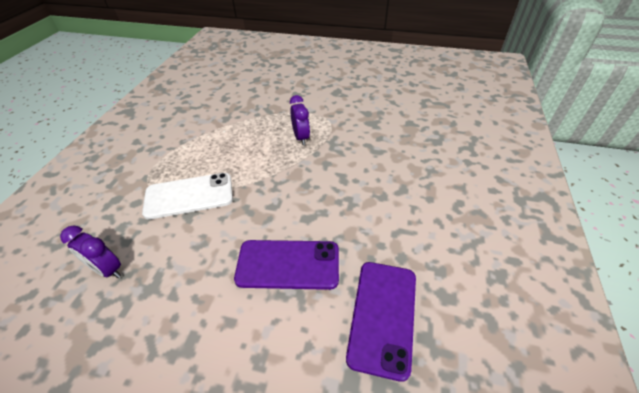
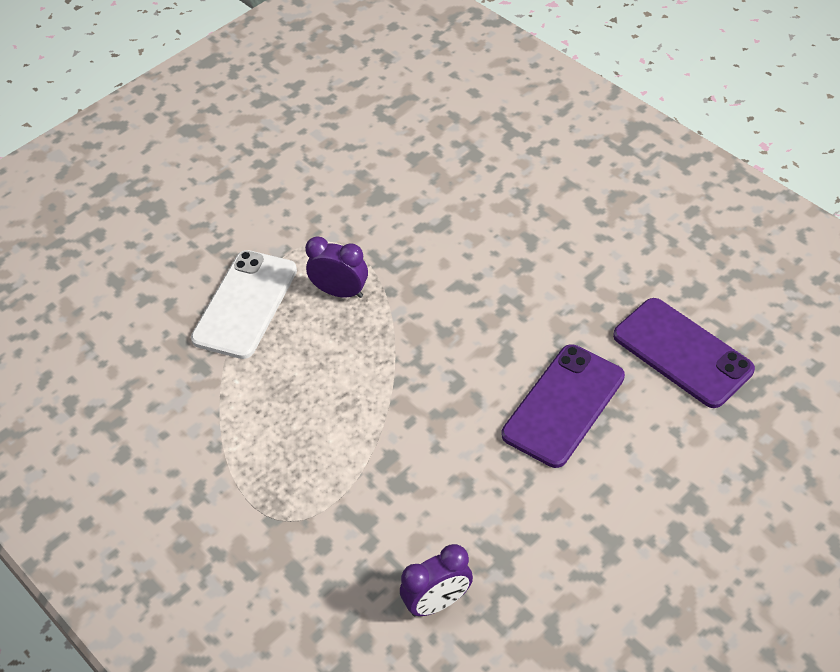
camera: 55 degrees left, 5 degrees up
(189, 196) = (361, 472): white phone -> white phone (245, 304)

